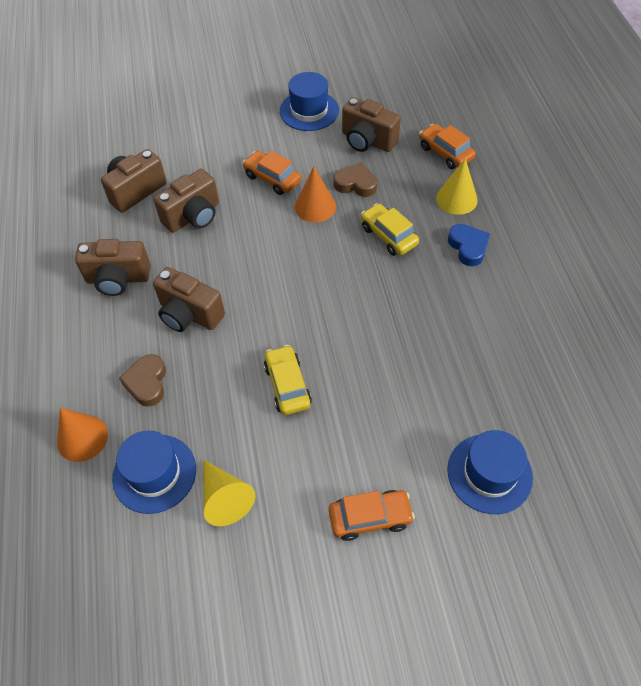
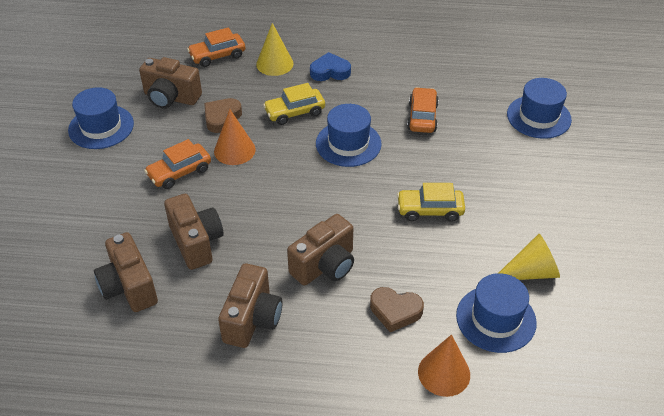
camera: 75 degrees left, 10 degrees down
(360, 291) = (348, 144): none -> blue hat
(367, 141) = (171, 98): brown camera -> brown camera turned 60 degrees clockwise
(370, 517) = (562, 187): orange car -> orange car (422, 117)

